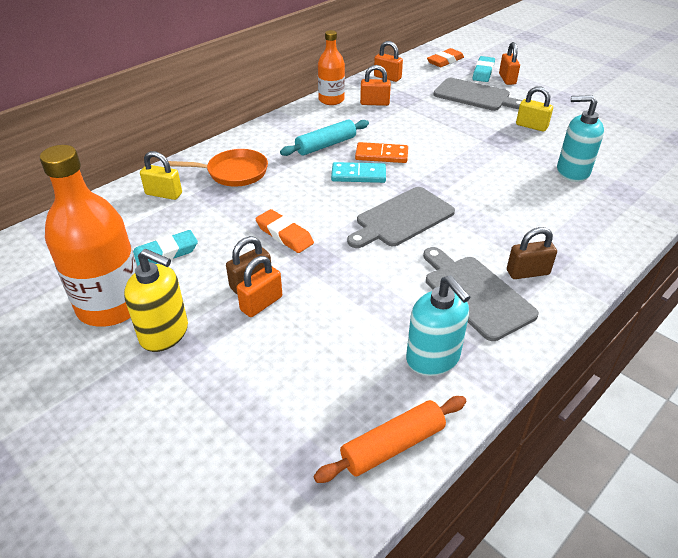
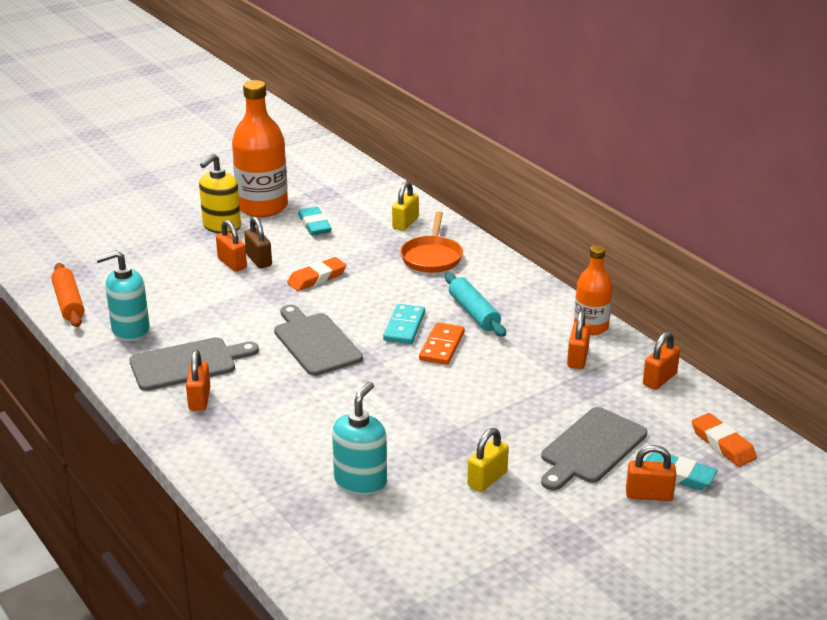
camera: 100 degrees right, 10 degrees down
(527, 272) = (199, 399): brown padlock -> orange padlock

